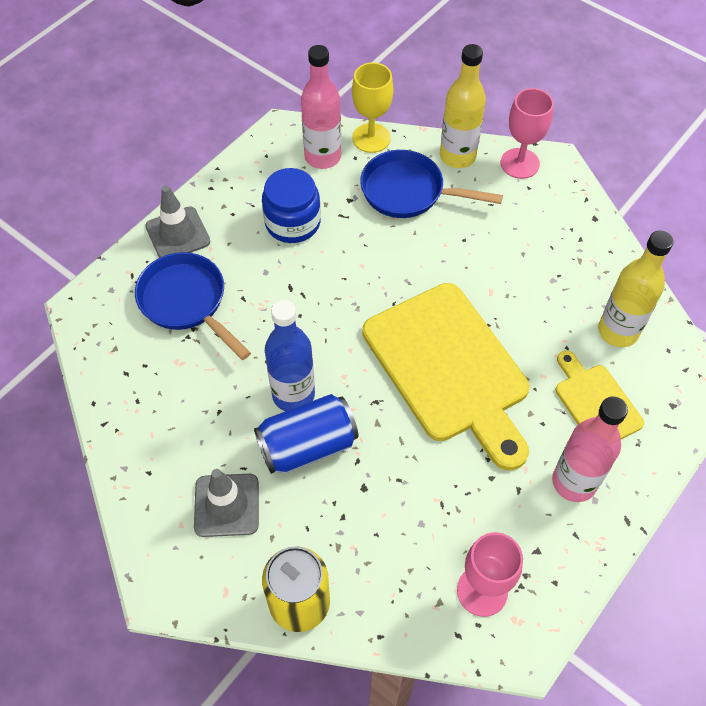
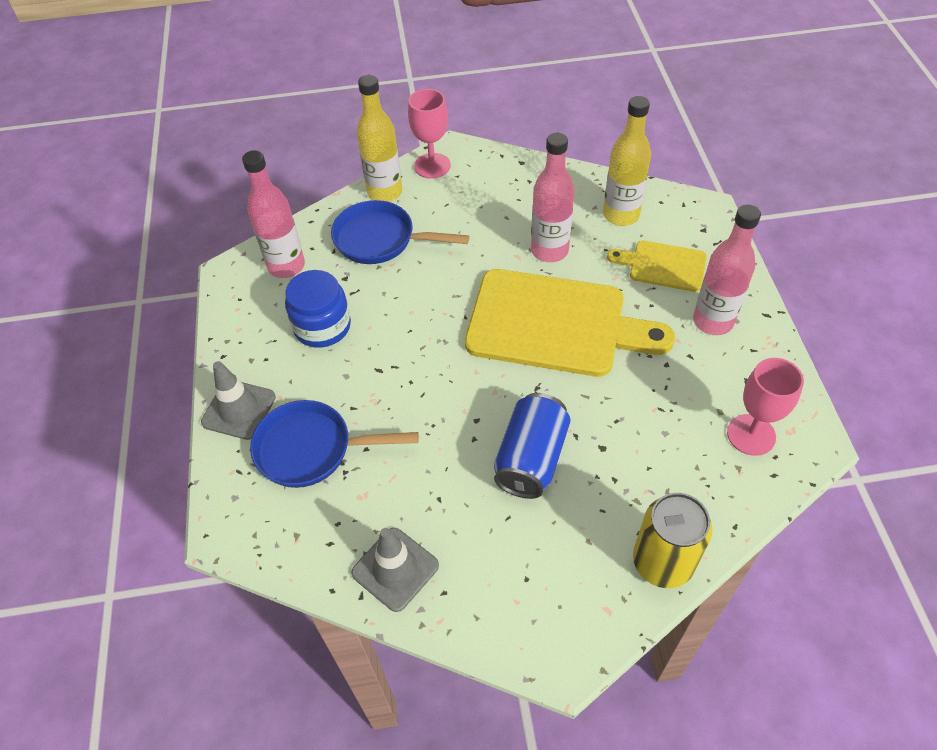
camera: 45 degrees left, 5 degrees down
(226, 505) = (530, 553): grey traffic cone -> grey traffic cone (395, 569)
(293, 395) = (477, 436): blue bottle -> none
(371, 138) = (307, 227): yellow goblet -> none
(408, 192) = (381, 240): blue pan -> blue pan turned 45 degrees clockwise
(521, 309) = (549, 250): none -> pink bottle

